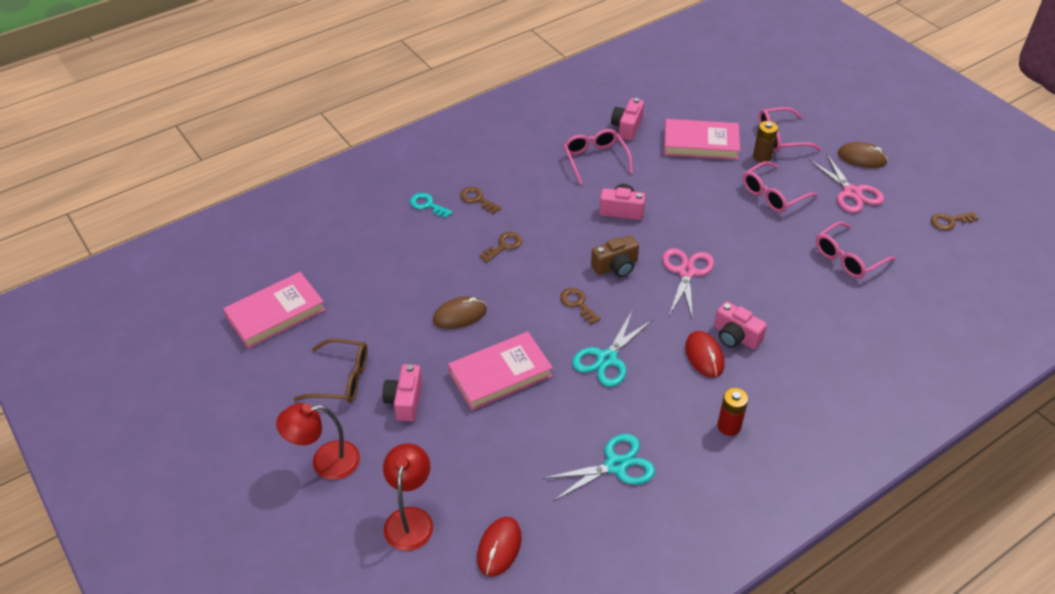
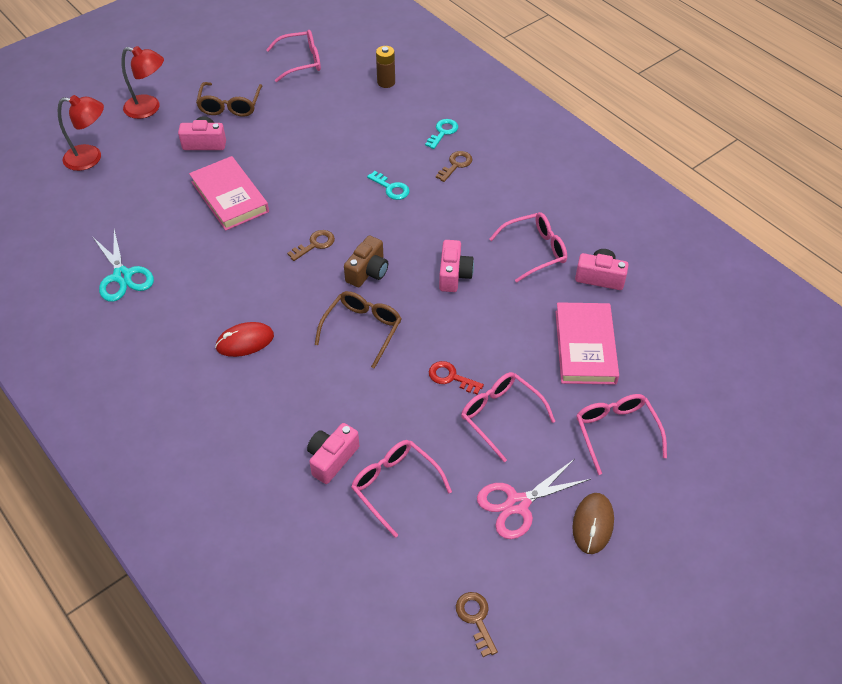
camera: 85 degrees right, 5 degrees up
(276, 313) = (301, 61): pink book -> pink glasses
(325, 462) = (149, 108): red lamp -> red lamp turned 120 degrees clockwise
(460, 315) = (300, 166): brown mouse -> none
(499, 548) = (55, 208): red mouse -> none
(504, 246) = (391, 188): brown key -> turquoise key
(607, 359) = (244, 267): turquoise scissors -> none
(616, 266) = (368, 271): brown camera -> brown camera turned 120 degrees counterclockwise
(686, 272) = (362, 329): pink scissors -> brown glasses
(729, 426) = (156, 358): red battery -> none
(736, 336) = (270, 368): pink camera -> pink camera (332, 459)
(737, 220) = (451, 377): none -> red key
(762, 157) = (572, 408): brown battery -> brown battery (386, 82)

